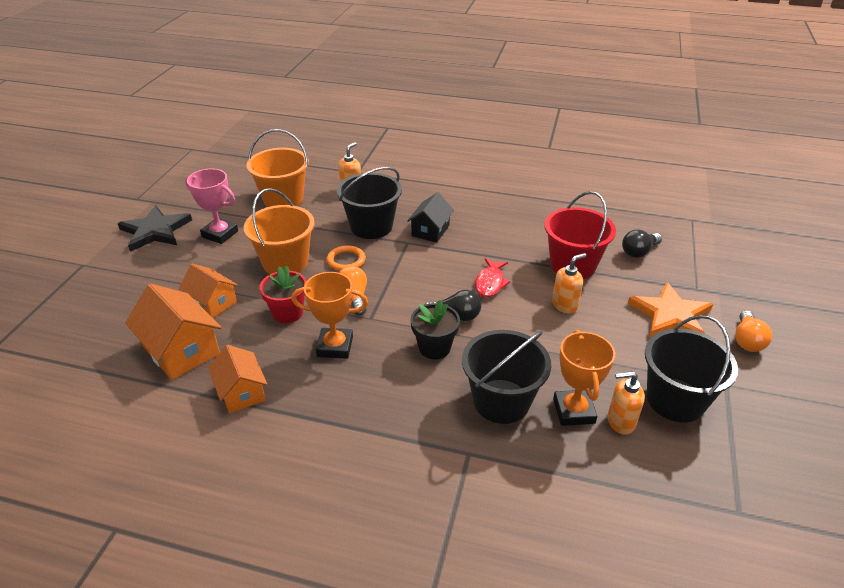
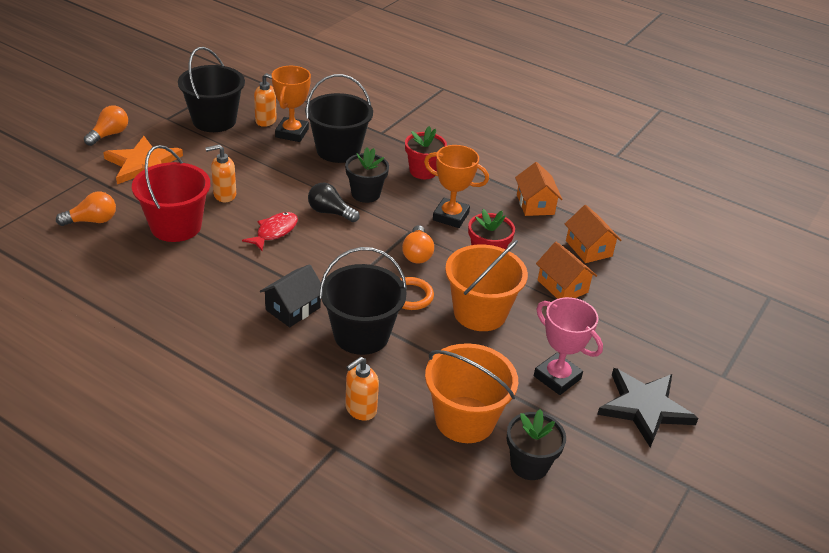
camera: 165 degrees left, 0 degrees up
(181, 350) = (588, 248): orange house -> orange house, size x0.65
(239, 188) = (529, 464): none -> black flower pot
(386, 401) = (423, 171): none -> red flower pot
(639, 252) = (92, 221): black light bulb -> orange light bulb

